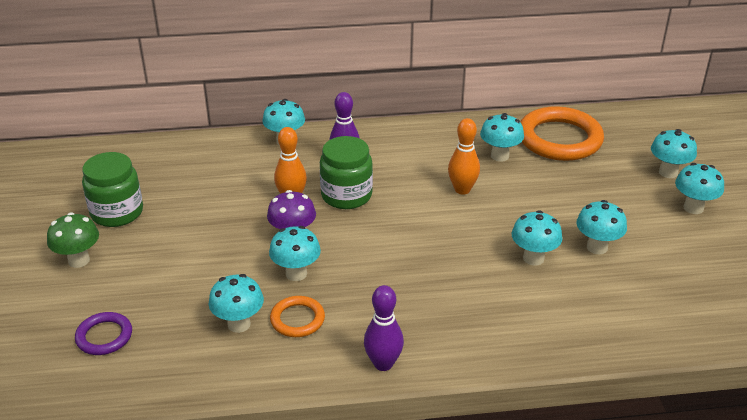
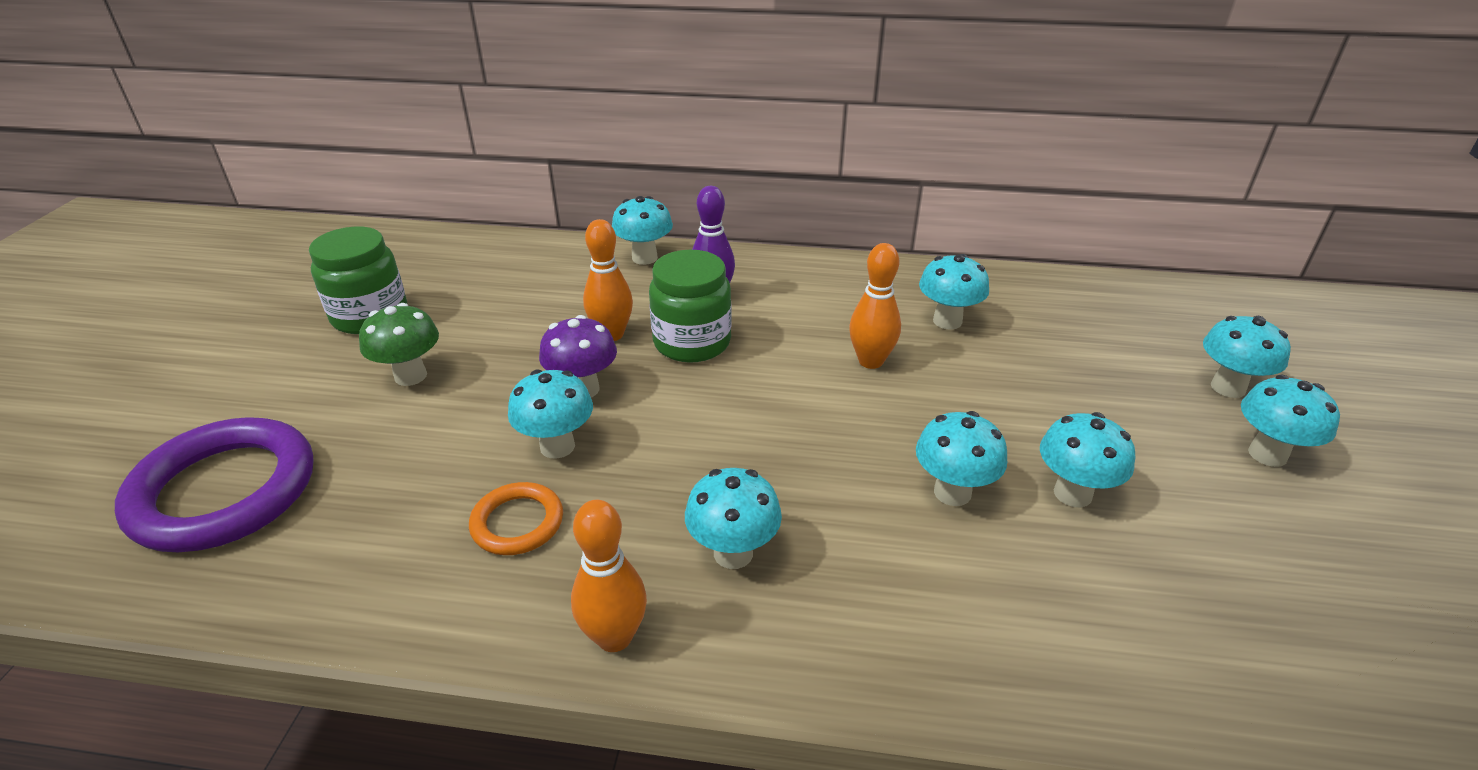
camera: 15 degrees right, 0 degrees up
(79, 260) = (275, 371): green mushroom -> green mushroom (410, 376)
(104, 336) = (224, 491): purple ring -> purple ring, size x1.97
(239, 324) = (425, 512): turquoise mushroom -> turquoise mushroom (733, 553)
(383, 364) = (614, 637): purple bowling pin -> orange bowling pin
(559, 139) = (1050, 310): orange ring -> none

